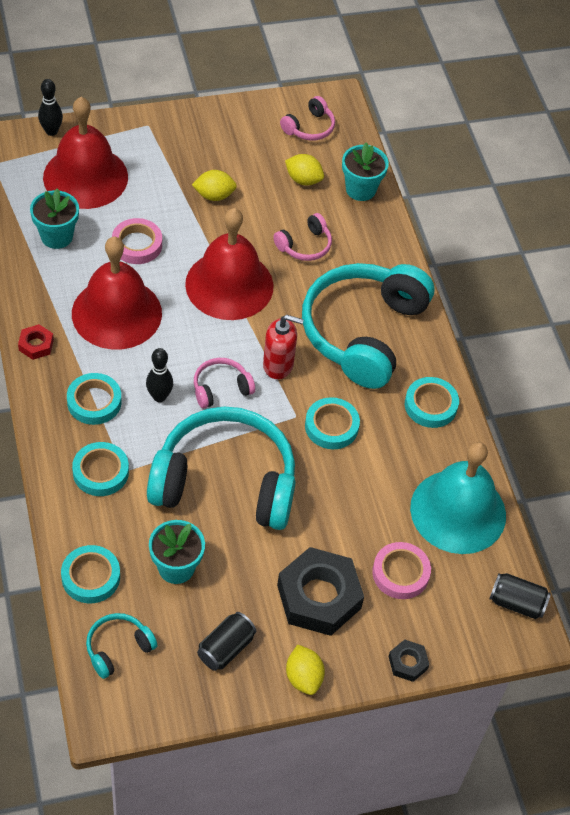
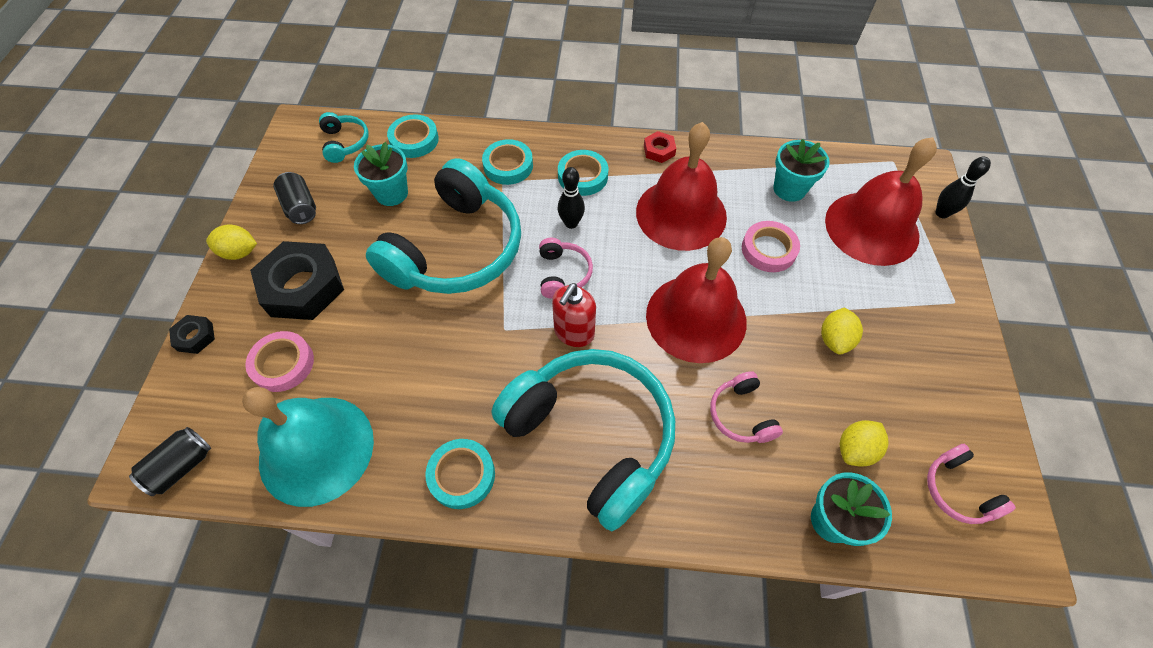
camera: 115 degrees right, 5 degrees up
(331, 426) = (478, 358): turquoise tape -> none

